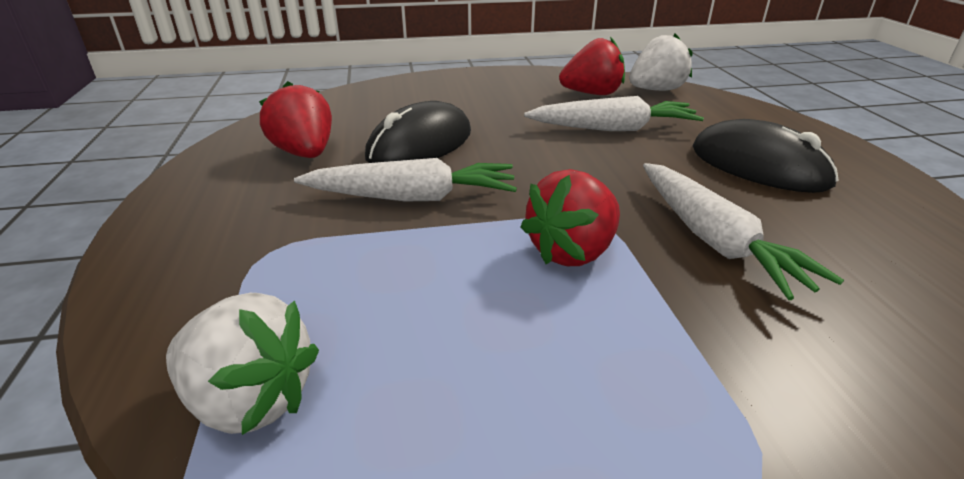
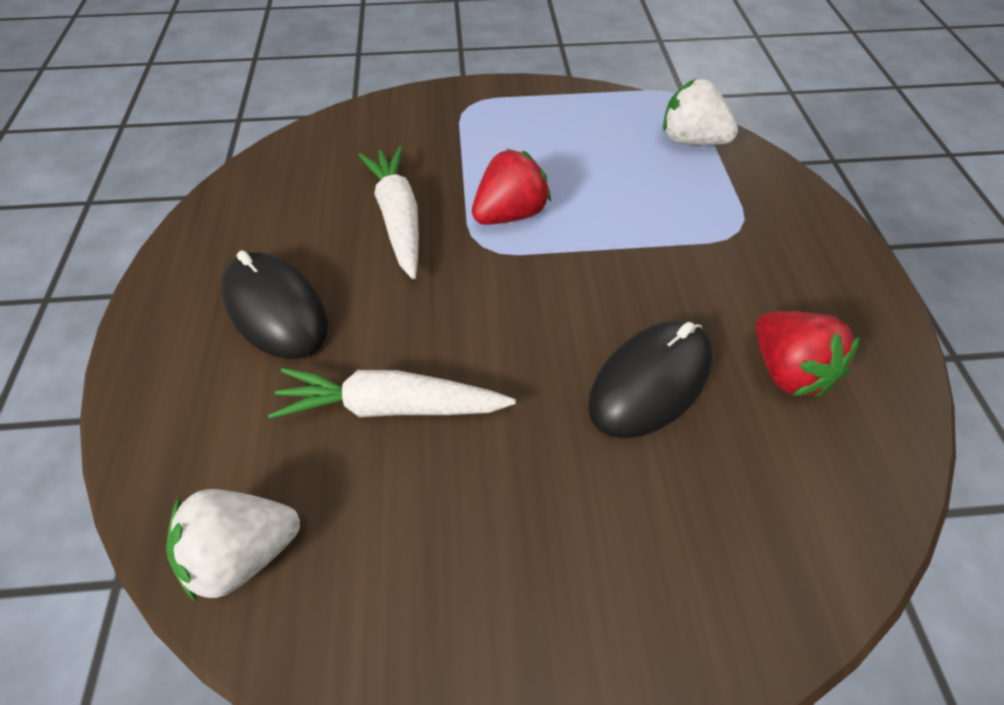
camera: 175 degrees left, 20 degrees up
(412, 197) = (641, 283): white carrot -> none
(592, 94) = (368, 545): red strawberry -> none

